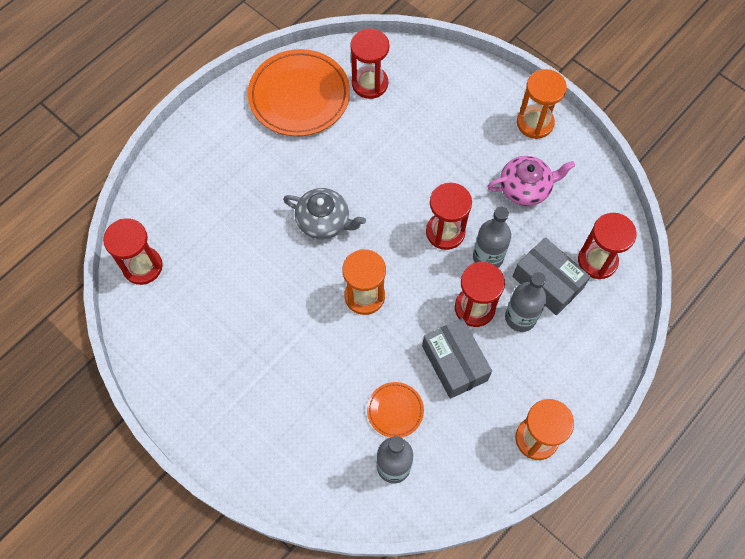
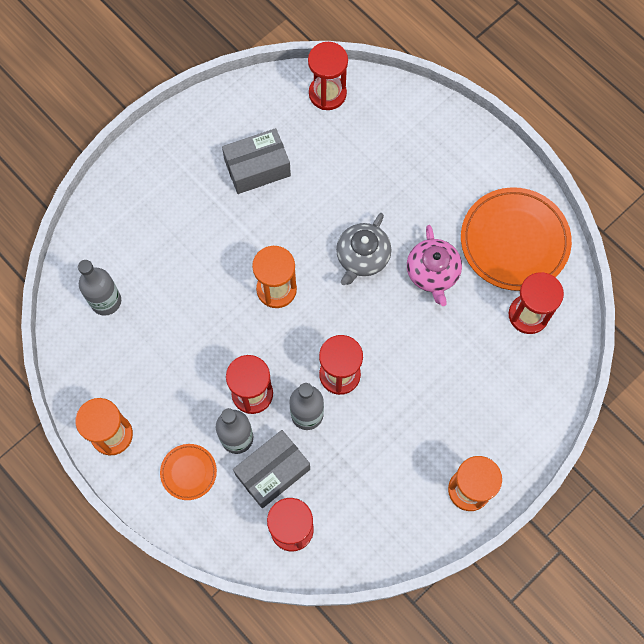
camera: 95 degrees right, 5 degrees up
(395, 410) = (157, 307): orange plate -> orange plate (188, 472)
(454, 363) = (197, 367): grey box -> grey box (257, 168)
(525, 188) = (386, 466): pink teapot -> pink teapot (432, 273)

